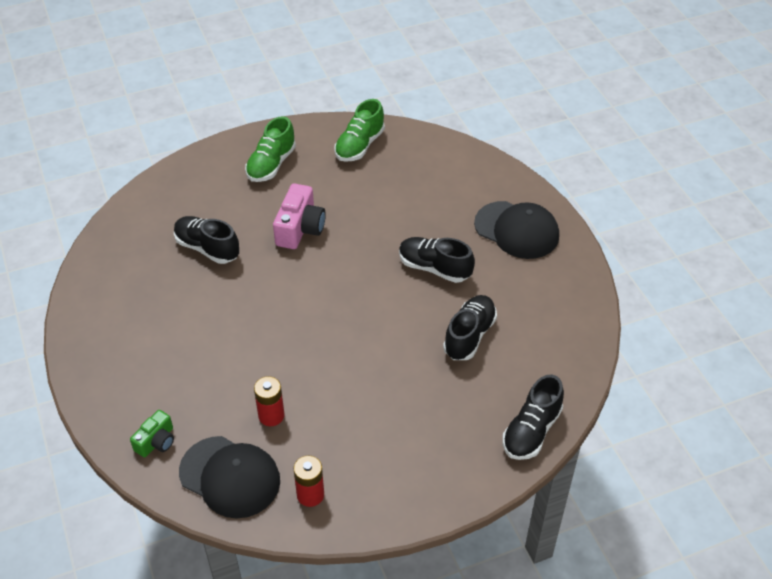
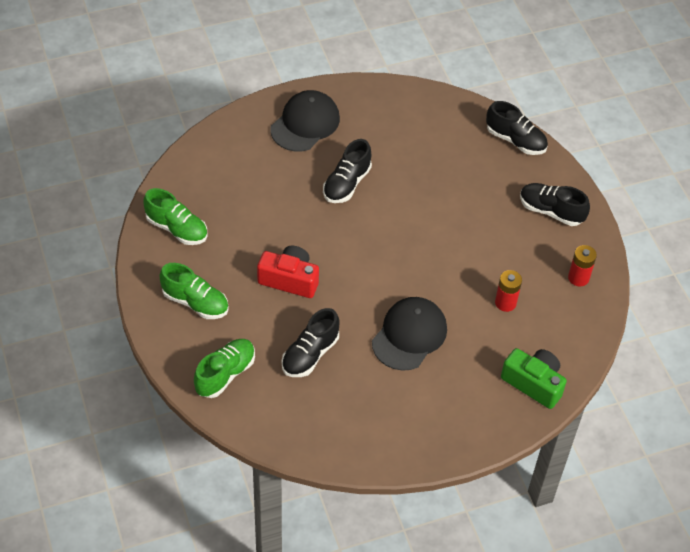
camera: 90 degrees left, 5 degrees up
(156, 441) = (533, 383): green camera -> green camera, size x1.65
(188, 190) = (225, 374): none -> green shoe
(230, 477) = (565, 330): black cap -> black cap (409, 335)
(300, 228) = (289, 280): pink camera -> red camera
(469, 336) = (423, 167): black shoe -> black shoe (551, 211)

